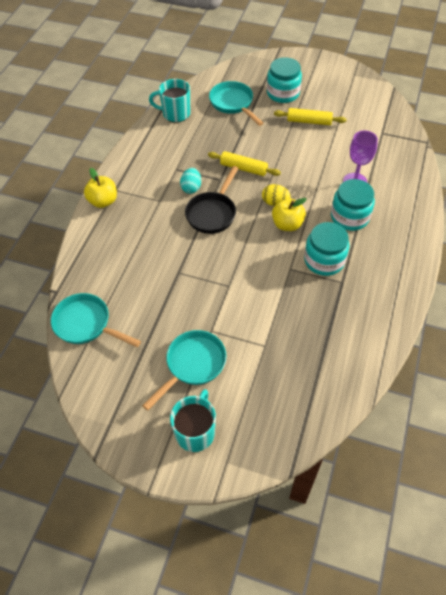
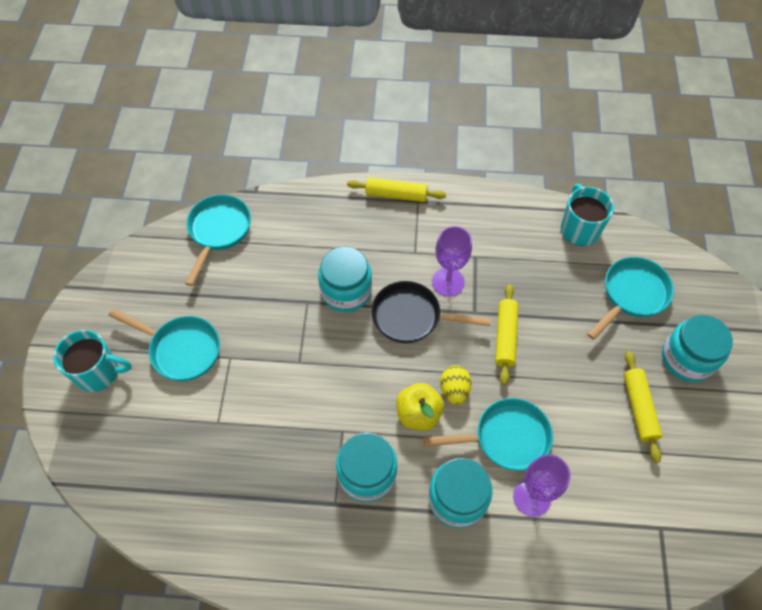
camera: 75 degrees right, 5 degrees up
(103, 201) = (396, 194): yellow apple -> yellow rolling pin
(177, 247) = (346, 291): none -> turquoise jar
(191, 188) = (448, 282): turquoise egg -> purple goblet
(314, 185) = (505, 438): none -> turquoise pan

